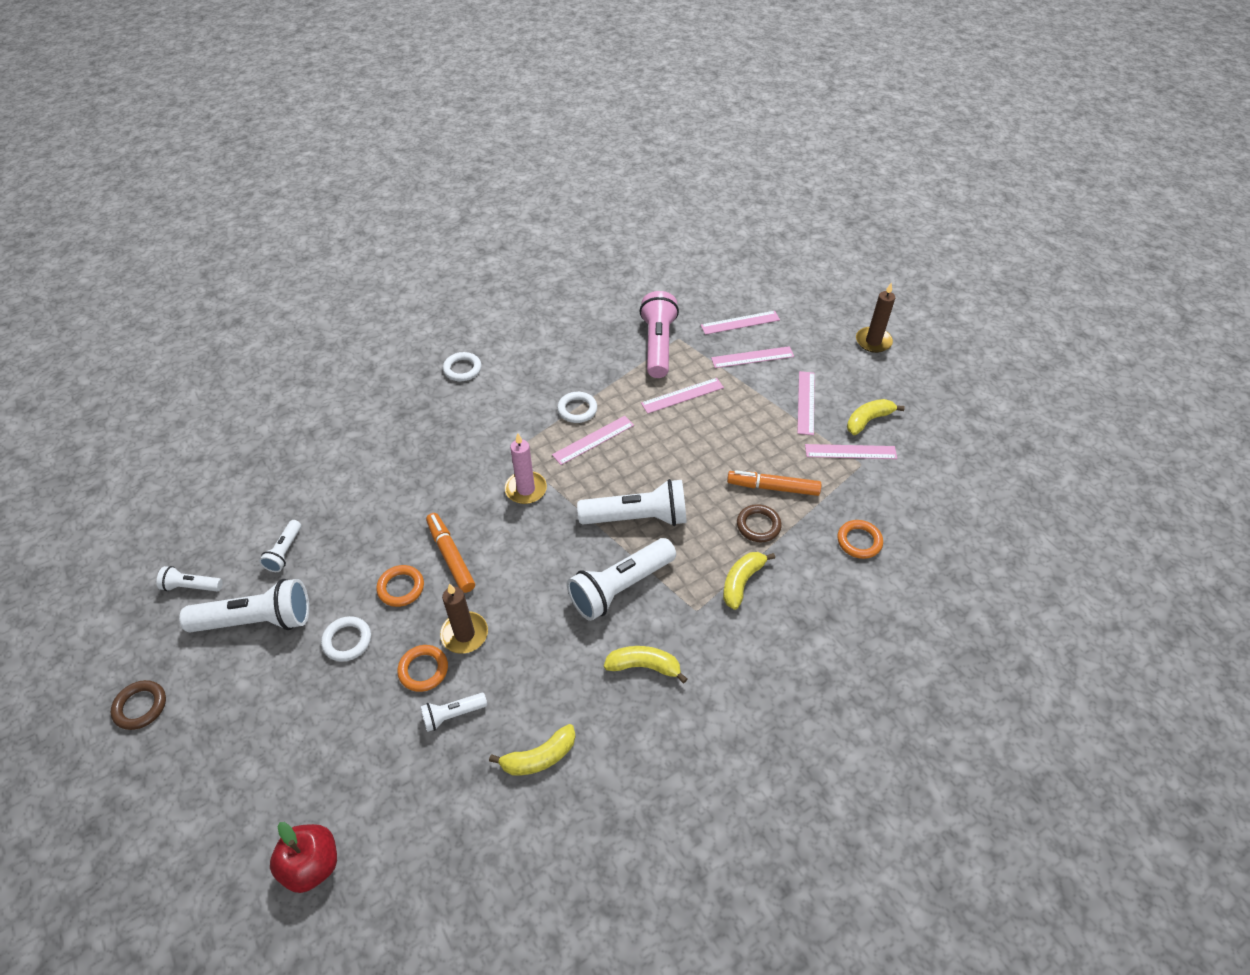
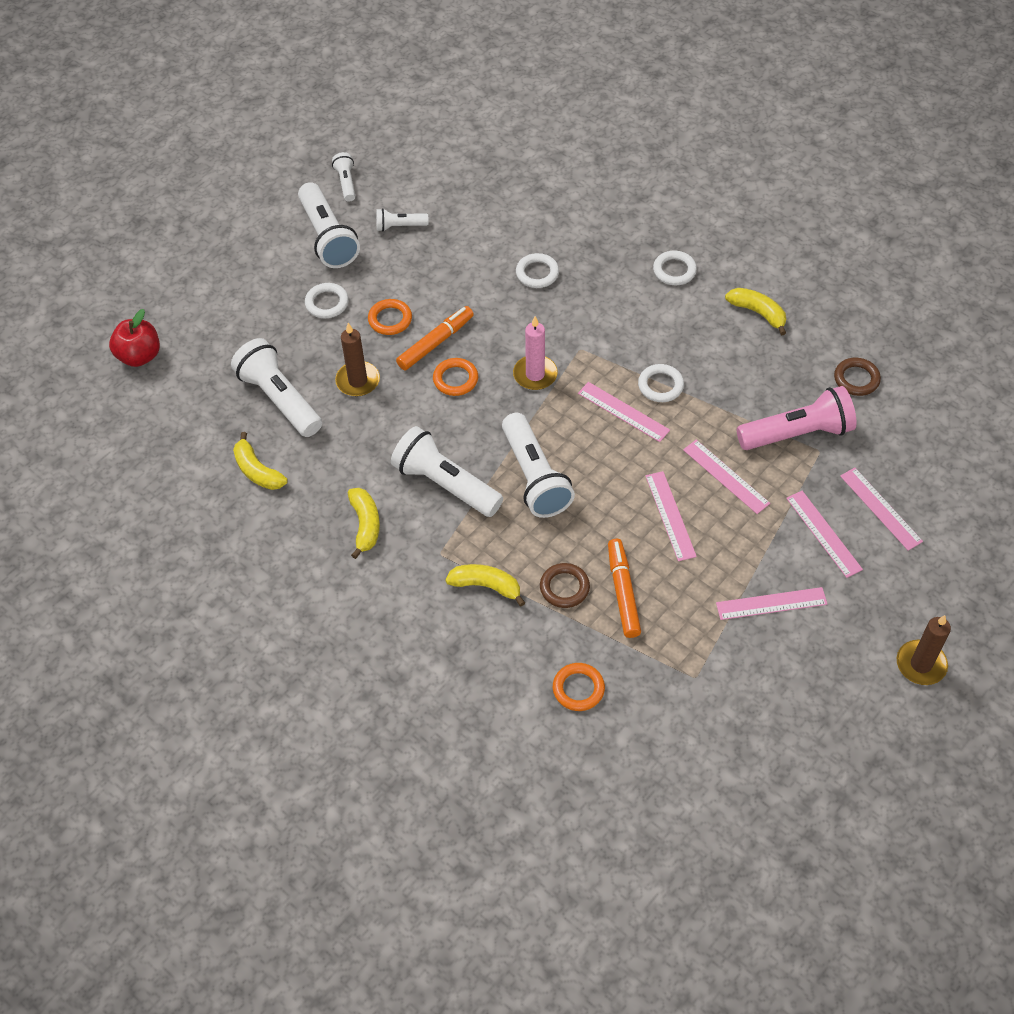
camera: 75 degrees right, 5 degrees up
(140, 706) = (234, 203): brown ring -> brown ring (856, 379)
(411, 459) = (537, 273): none -> white ring
(423, 670) = (315, 364): orange ring -> orange ring (455, 379)
(452, 715) = (279, 399): white flashlight -> white flashlight, size x1.96
(850, 451) = (710, 663): pink ruler -> pink ruler (670, 515)
(868, 420) = (771, 675): yellow banana -> yellow banana (758, 313)

